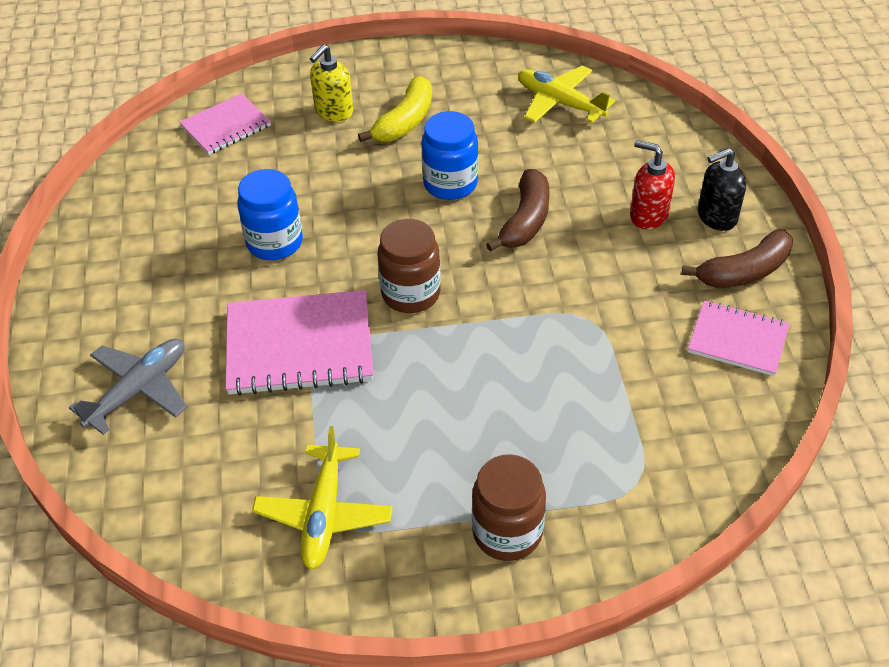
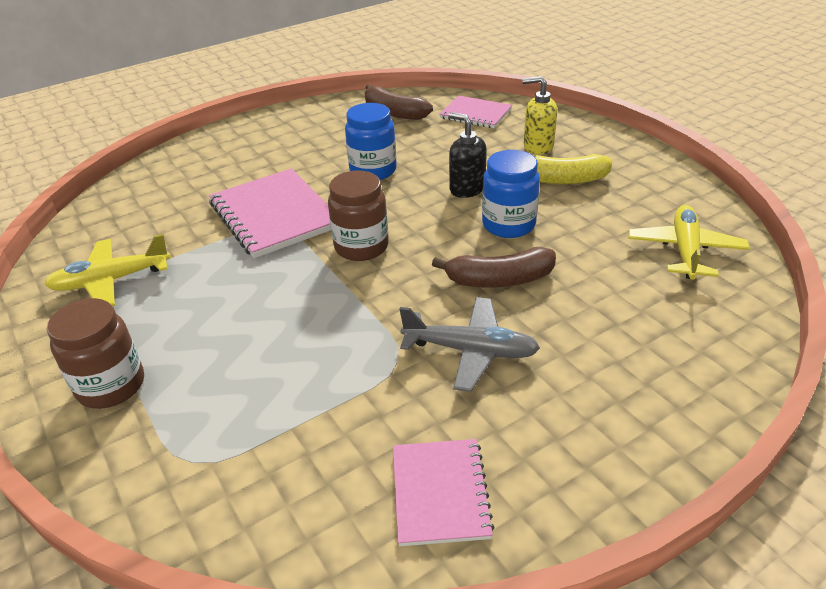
camera: 65 degrees right, 10 degrees down
(139, 390) = (203, 170): grey plane -> grey plane (471, 351)
(648, 215) = (581, 359): red soap dispenser -> none
(716, 217) = (629, 417): black soap dispenser -> black soap dispenser (467, 189)
(744, 272) = (557, 468): brown banana -> brown banana (393, 112)

